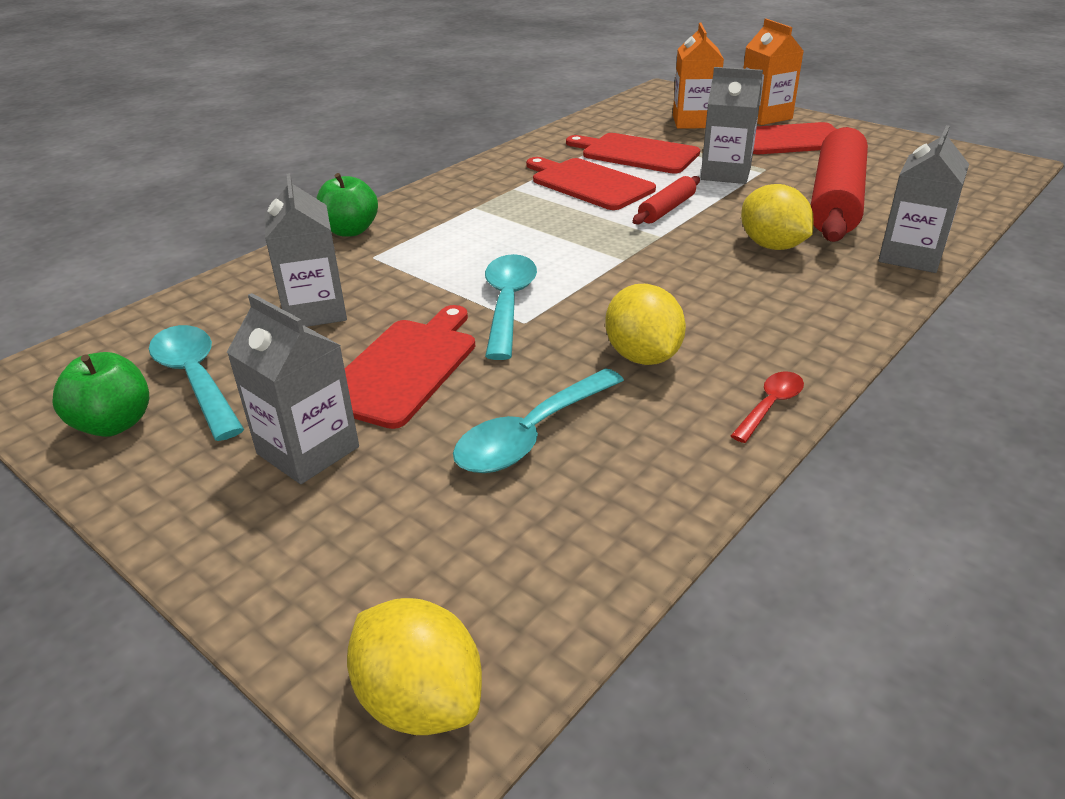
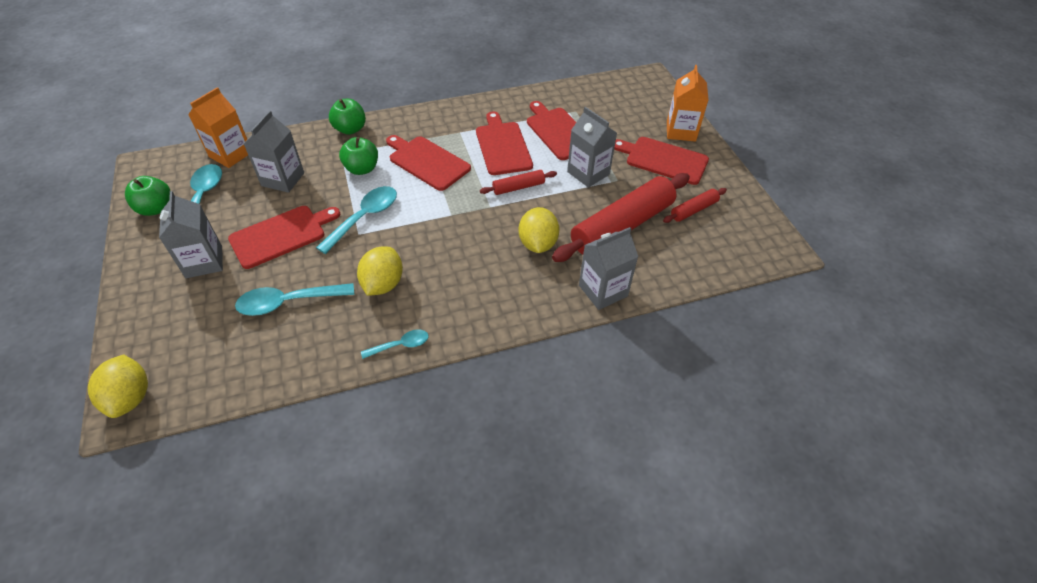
camera: 30 degrees right, 15 degrees up
(428, 260) = (362, 169): none -> green apple
(512, 225) = (427, 162): none -> red cutting board
(694, 122) = (629, 117): orange carton -> orange carton (230, 154)
(770, 405) = (400, 345): red spoon -> turquoise spoon
(882, 165) = (693, 210): none -> red rolling pin

